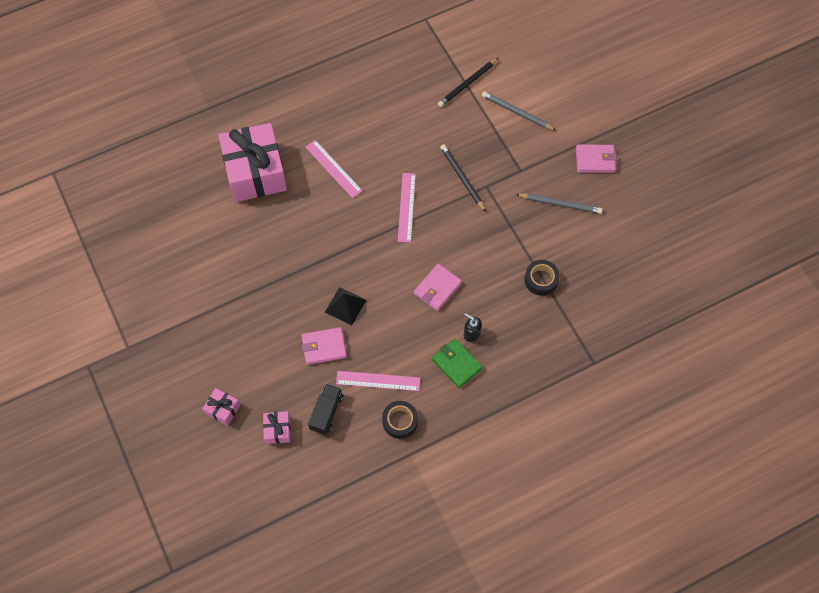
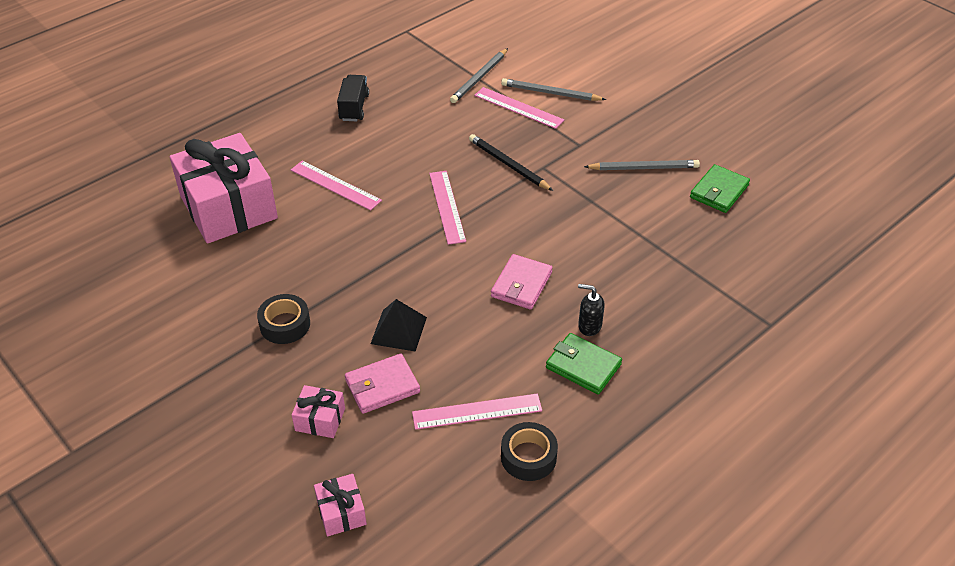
camera: 15 degrees left, 20 degrees down
(223, 409) = (244, 503): pink gift -> pink gift (320, 419)
(326, 412) = (412, 470): black truck -> black truck (354, 107)
(467, 84) = (479, 78): black pencil -> grey pencil
(487, 122) = (518, 108): none -> pink ruler
(541, 280) = (656, 248): black tape -> black tape (285, 324)
(595, 160) = (665, 119): pink wallet -> none
(607, 239) = (719, 191): none -> green wallet

